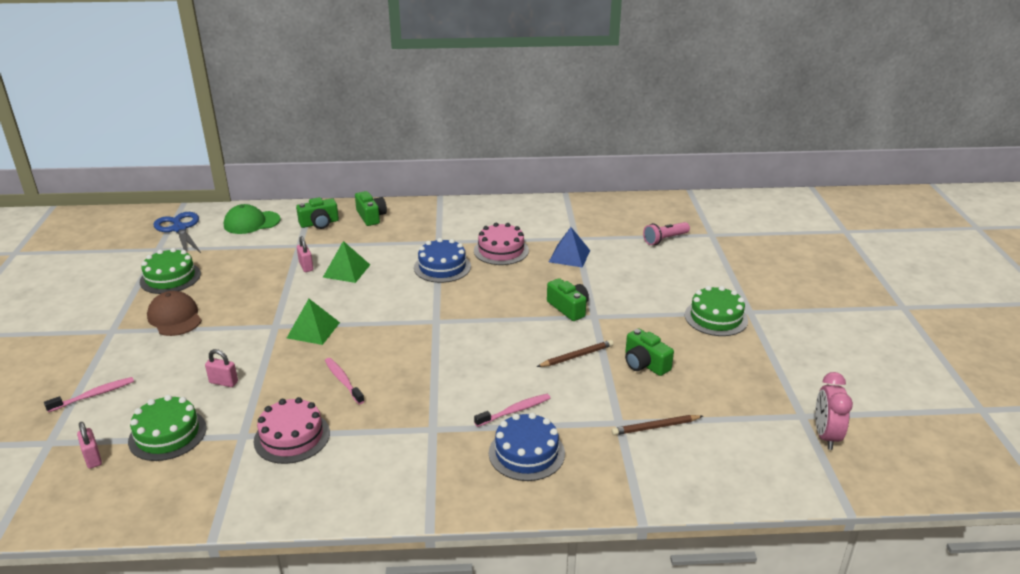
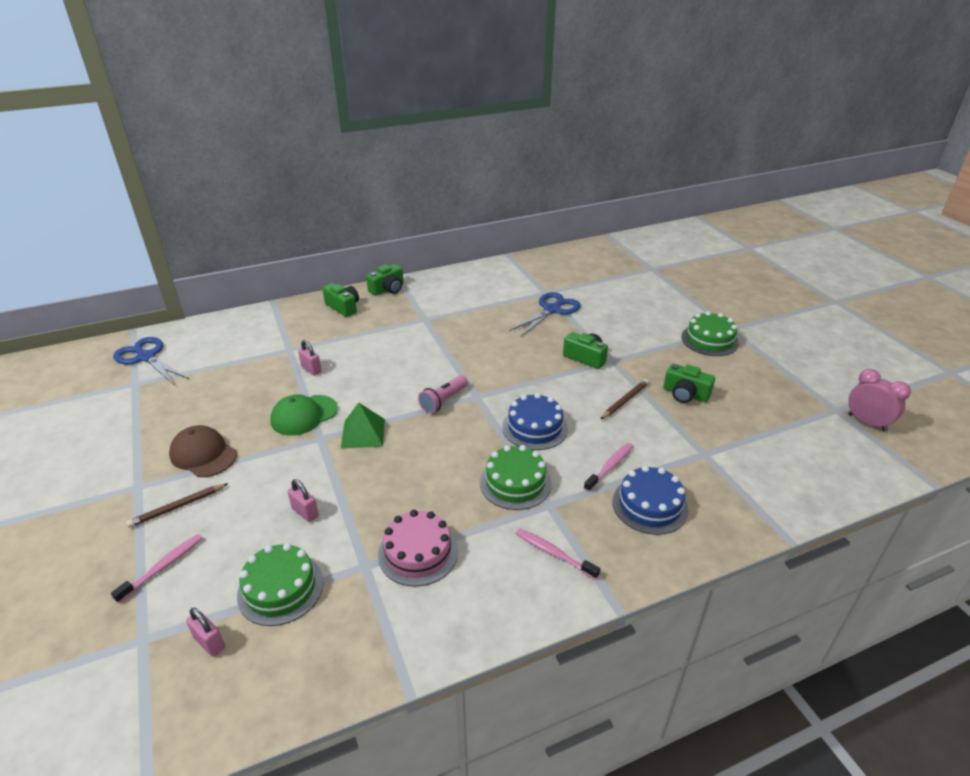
camera: 20 degrees left, 5 degrees up
(170, 278) = (169, 412): green cake -> green cake (515, 482)
(223, 382) = (305, 512): pink padlock -> pink padlock turned 45 degrees clockwise
(251, 222) = (223, 336): green cap -> green cap (304, 415)
(319, 223) = (295, 323): green camera -> green camera (388, 289)
(343, 381) = (429, 479): pink toothbrush -> pink toothbrush (554, 553)
(346, 271) = (356, 365): green pyramid -> none
(442, 267) = (446, 343): blue cake -> blue cake (535, 427)
(501, 250) = (488, 316): pink cake -> none
(569, 256) = (551, 310): blue pyramid -> blue scissors
(655, 427) = (736, 450): brown pencil -> brown pencil (177, 507)
(665, 239) = (619, 280): pink flashlight -> pink flashlight (443, 400)
(825, 436) = (866, 423): pink clock -> pink clock turned 150 degrees clockwise

